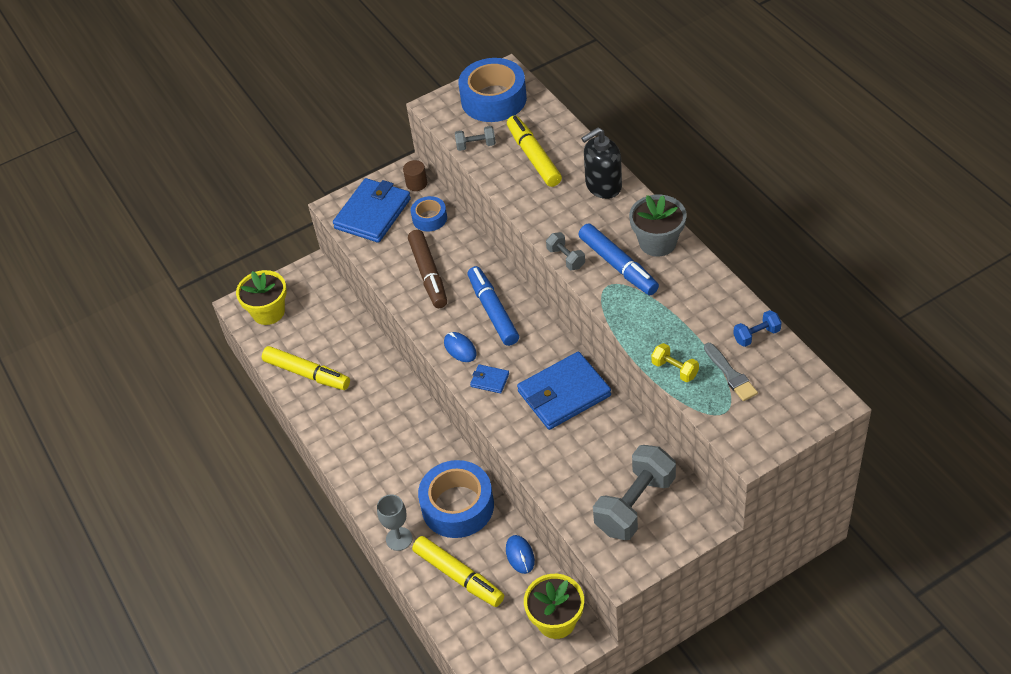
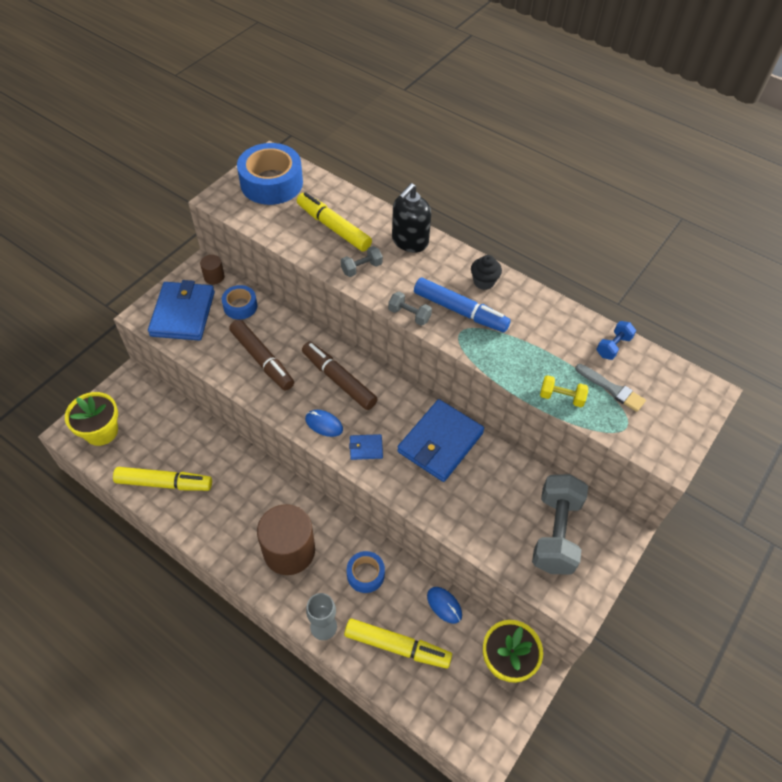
camera: 30 degrees left, 5 degrees up
(395, 465) = (289, 551): none -> brown cylinder
(457, 506) = (365, 574): blue tape -> blue tape, size x0.53
(476, 145) = (274, 228): grey dumbbell -> grey dumbbell (361, 268)
(493, 311) = (339, 380): blue marker -> brown marker
(657, 242) = (484, 282): grey flower pot -> black cupcake

